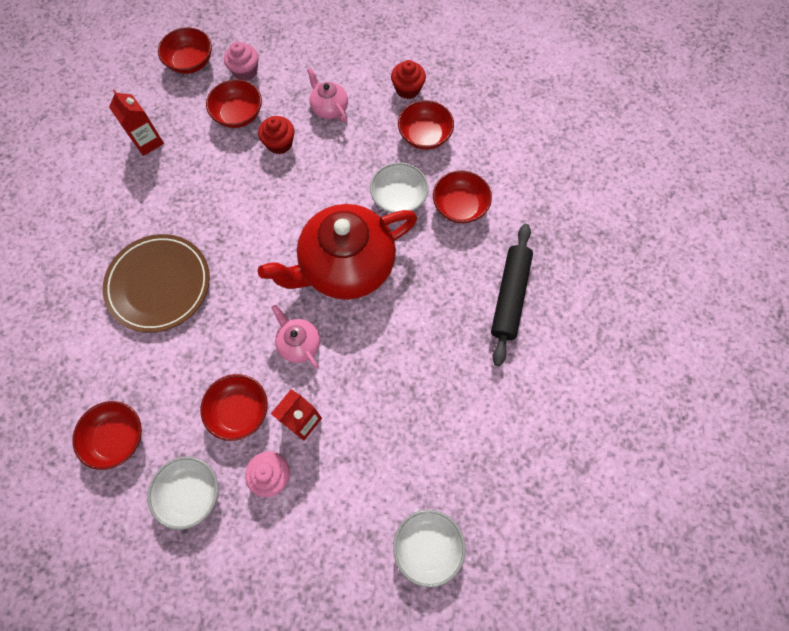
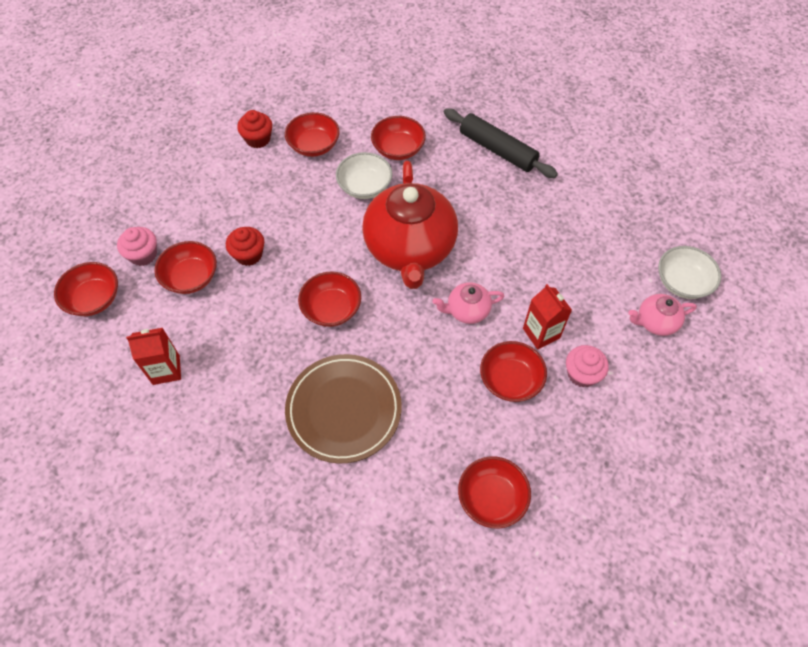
camera: 65 degrees left, 10 degrees down
(190, 493) = (573, 447): white bowl -> none
(253, 231) = (331, 309): none -> red bowl
(329, 108) = (236, 203): pink teapot -> pink teapot (655, 322)

